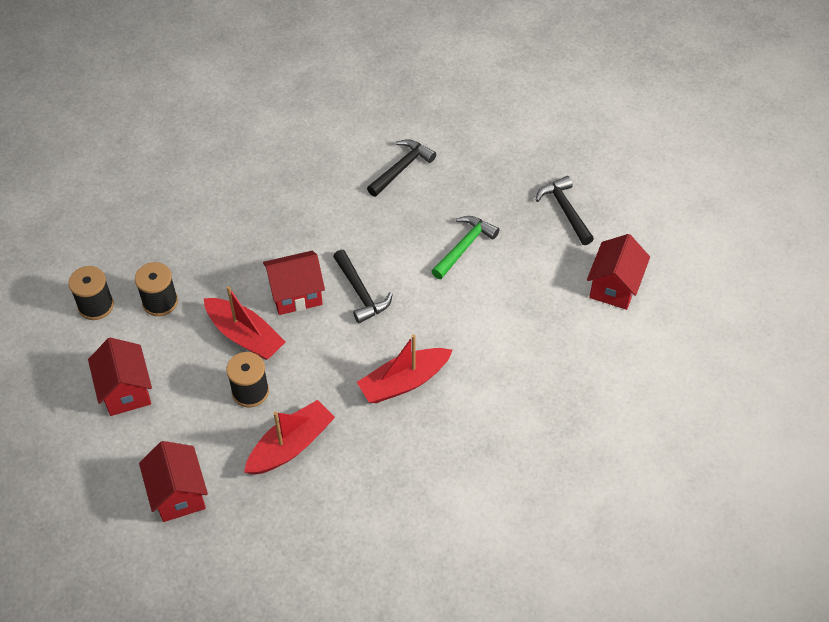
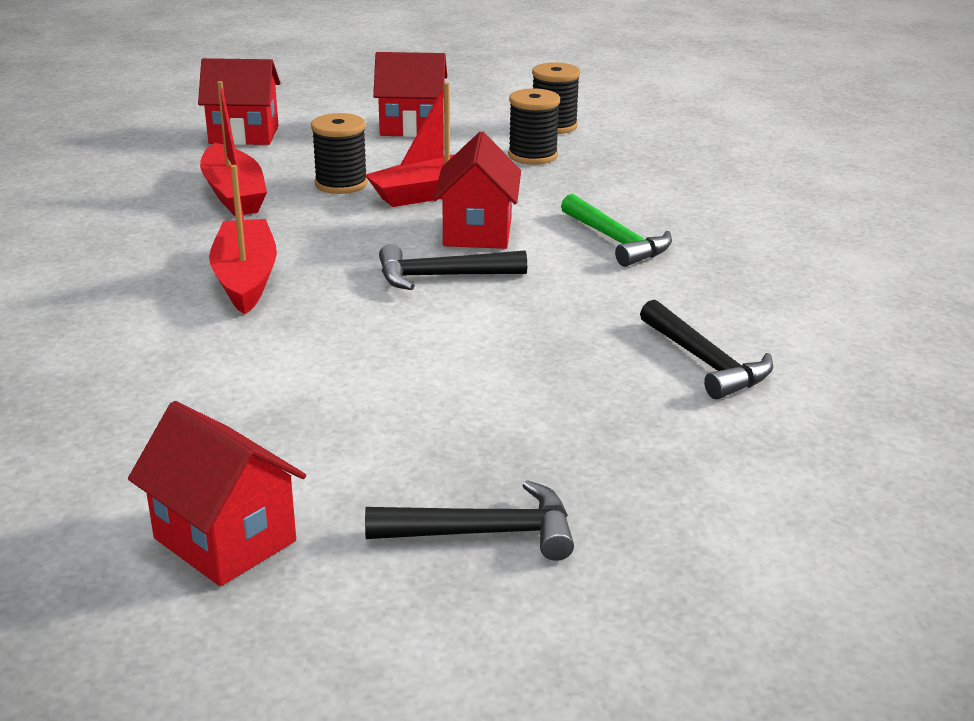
camera: 110 degrees right, 25 degrees down
(464, 247) = (469, 385): green hammer -> green hammer (616, 241)

